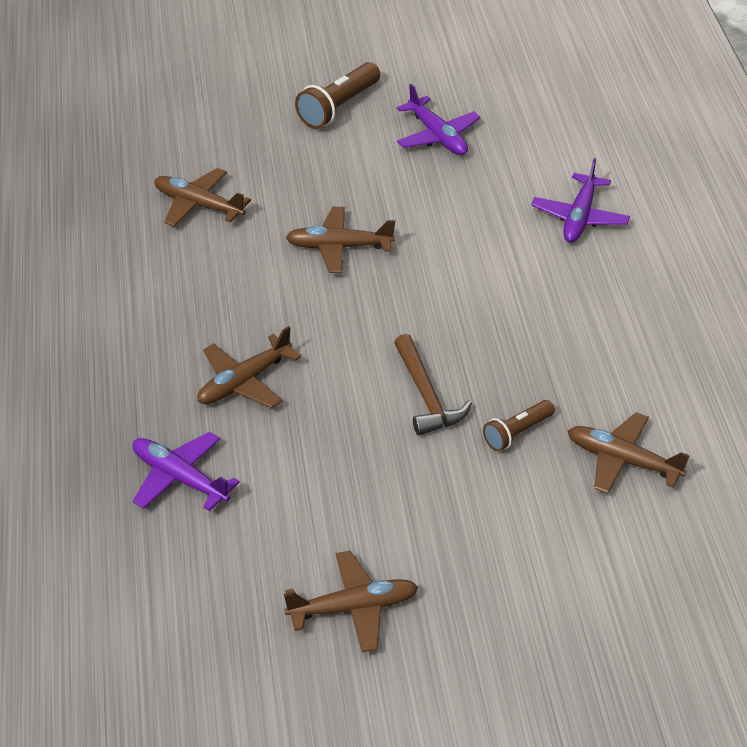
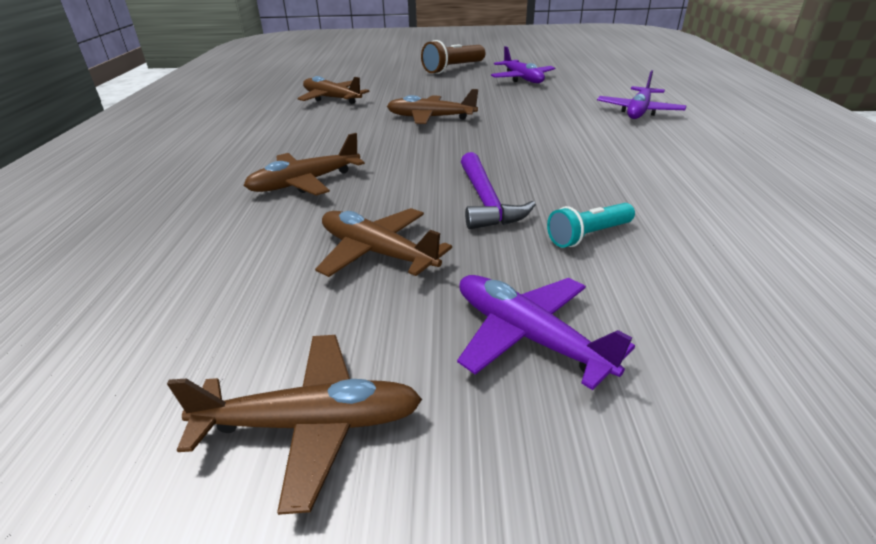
camera: 10 degrees right, 10 degrees down
(179, 478) = (183, 247): purple plane -> purple plane (527, 336)
(426, 396) = (486, 201): brown hammer -> purple hammer
(517, 433) = (588, 235): brown flashlight -> turquoise flashlight
(622, 460) = (732, 269): brown plane -> brown plane (377, 252)

